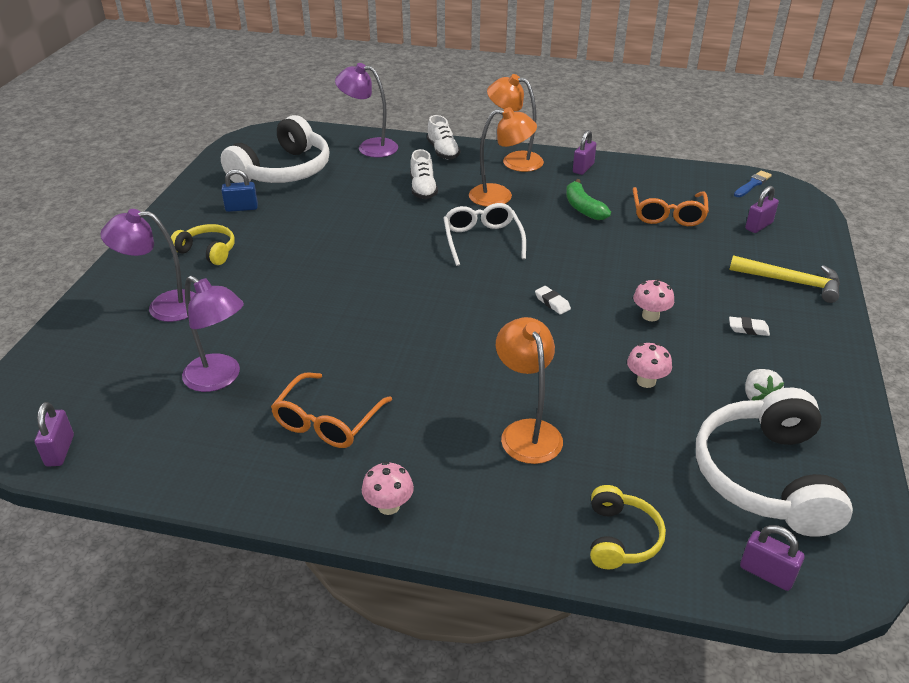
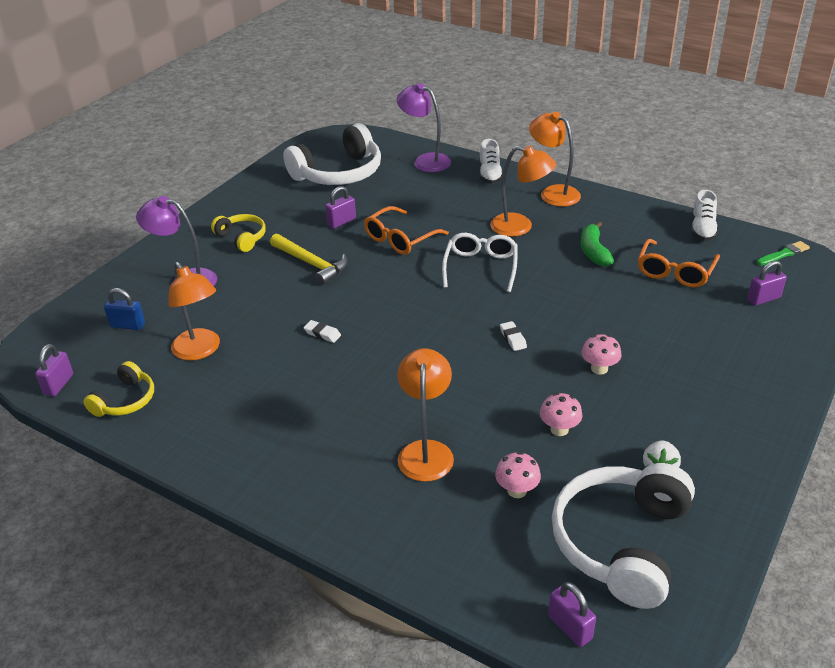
camera: 20 degrees right, 0 degrees up
(220, 378) = (200, 351): purple lamp -> orange lamp
(241, 208) = (287, 203): blue padlock -> blue padlock (127, 325)
(327, 421) = (266, 405): orange glasses -> orange glasses (400, 239)
(388, 506) = (279, 487): pink mushroom -> pink mushroom (517, 490)
(423, 189) = (452, 209): white shoe -> white shoe (702, 229)
(583, 168) = (616, 211): purple padlock -> purple padlock (341, 222)
(621, 538) = (457, 562): yellow headphones -> yellow headphones (125, 400)
(748, 329) = (689, 400): white eraser -> white eraser (322, 334)
(752, 184) = (783, 254): blue brush -> green brush
(791, 282) = (762, 362): yellow hammer -> yellow hammer (311, 263)

